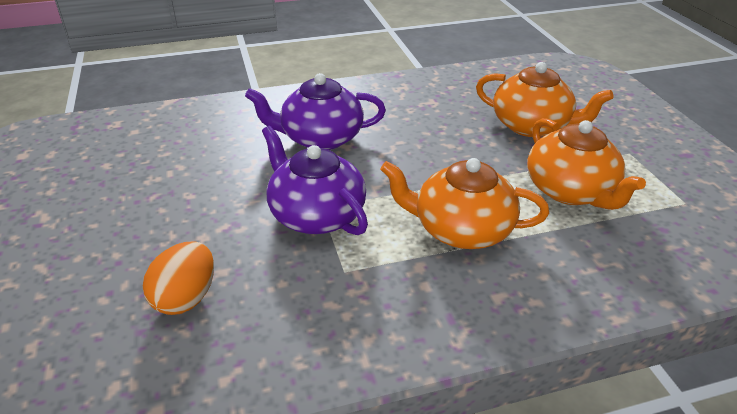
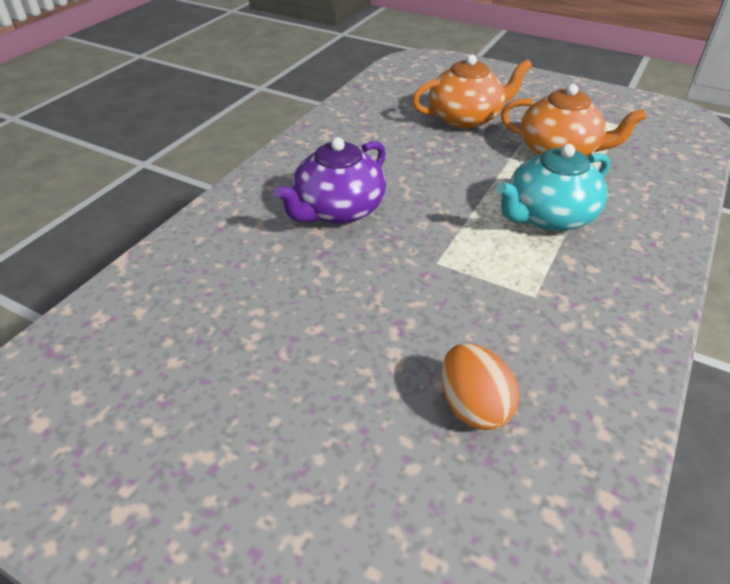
camera: 45 degrees left, 5 degrees up
(316, 215) = (445, 271): purple teapot -> none
(461, 229) = (548, 216): orange teapot -> turquoise teapot

